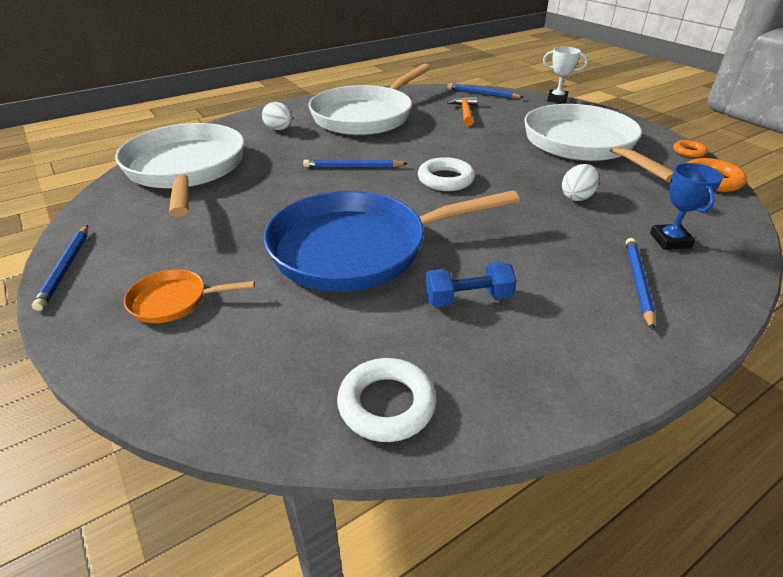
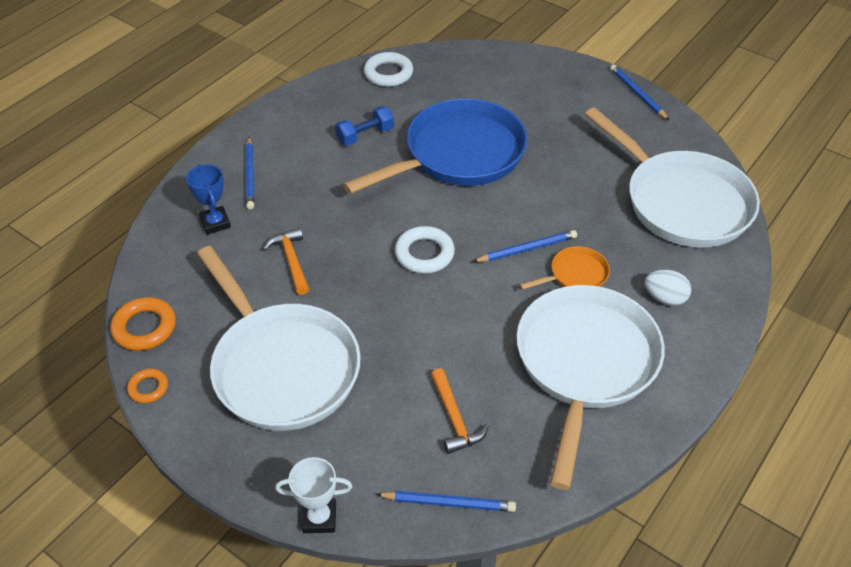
camera: 160 degrees right, 10 degrees up
(174, 301) = (543, 92): orange pan -> orange pan (575, 275)
(577, 197) = (291, 260): white egg -> orange hammer

